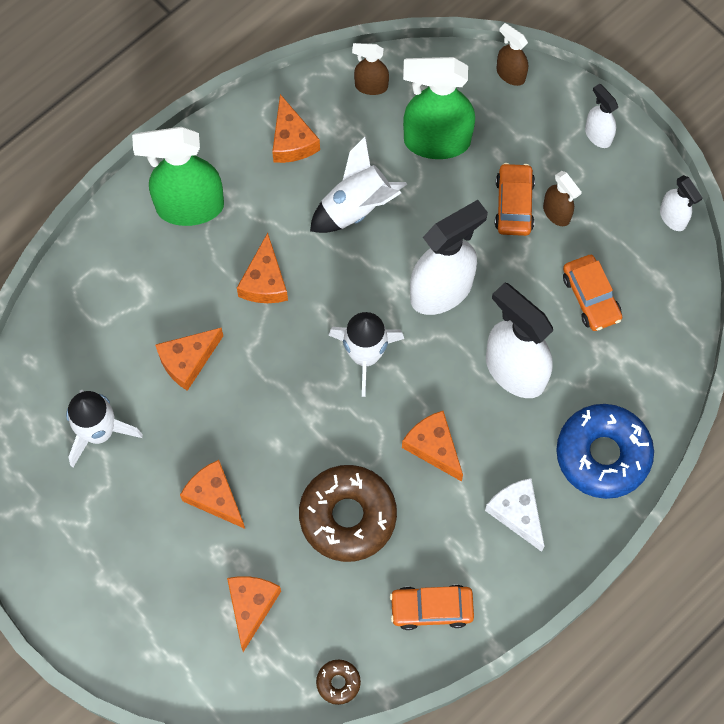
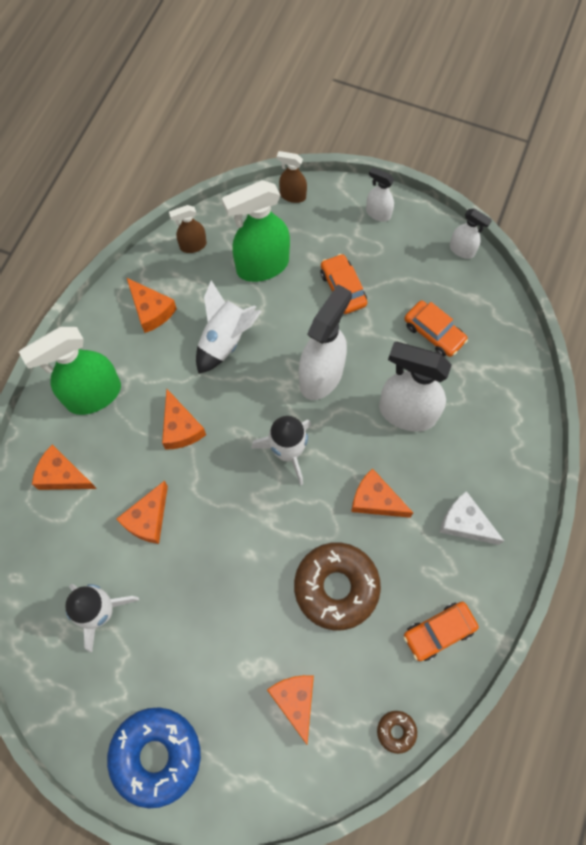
camera: 25 degrees left, 0 degrees up
(214, 497) = (222, 622): orange cheese -> orange cheese (63, 475)
(557, 213) = (377, 282): brown spray bottle -> none
(603, 455) = (504, 447): blue donut -> blue donut (156, 755)

